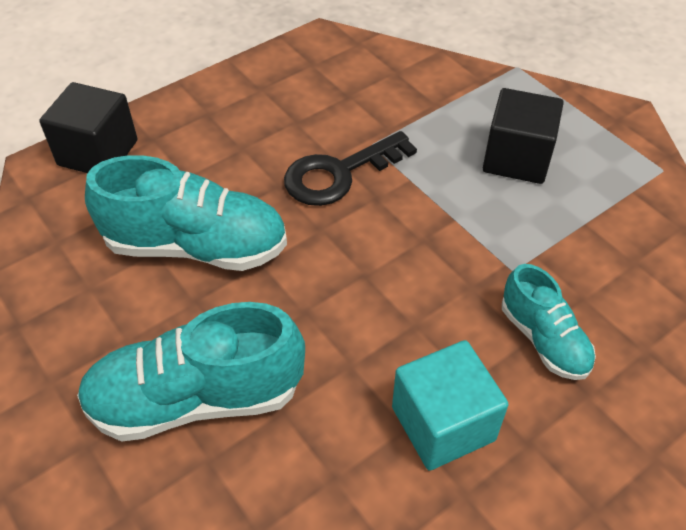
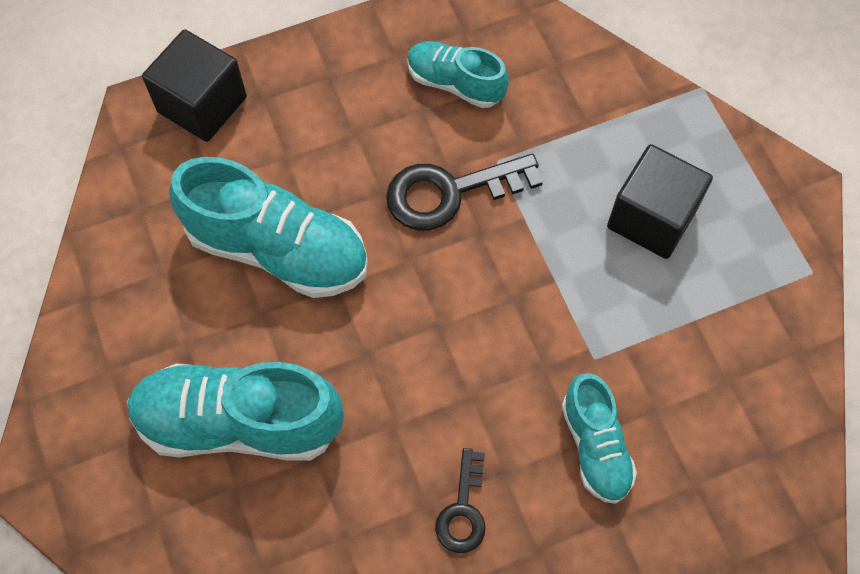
camera: 15 degrees right, 15 degrees up
(317, 99) = (455, 83): none -> turquoise shoe
(443, 424) = (463, 510): turquoise cube -> black key

